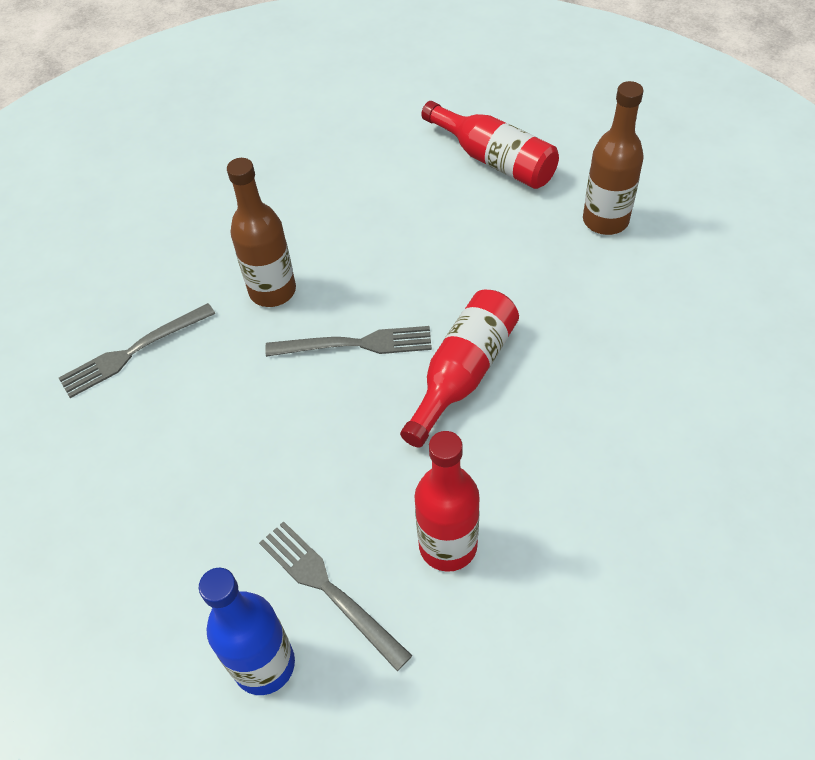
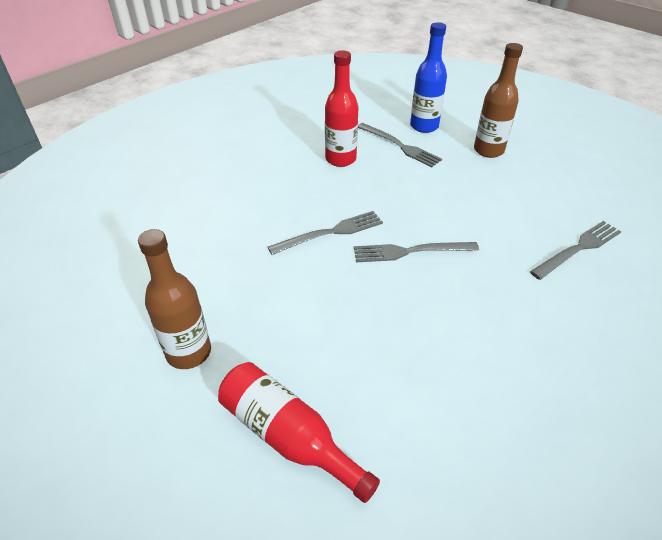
camera: 175 degrees right, 10 degrees down
(272, 291) = (490, 291): brown bottle -> brown bottle (488, 150)
(463, 374) = (330, 233): red bottle -> grey fork

